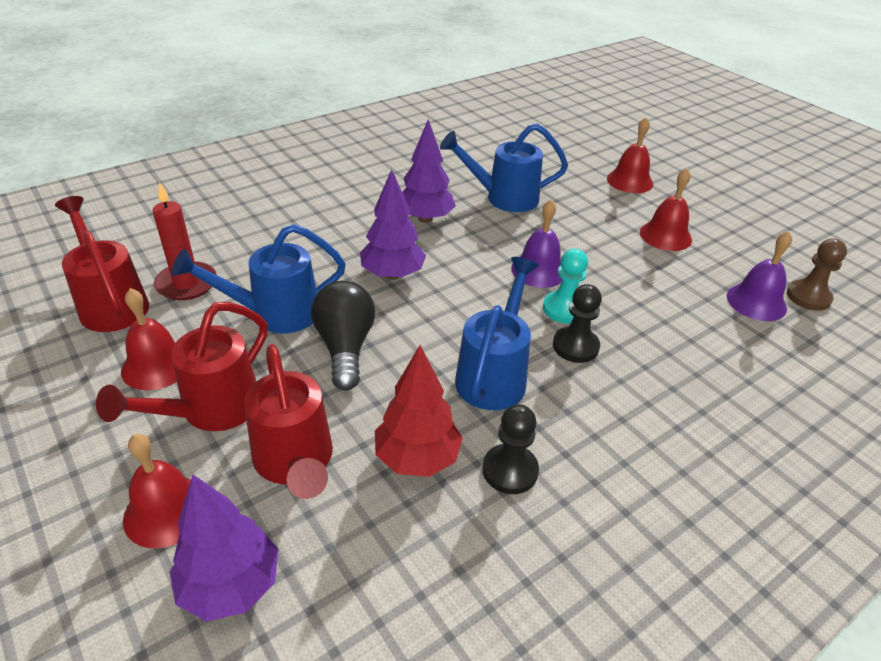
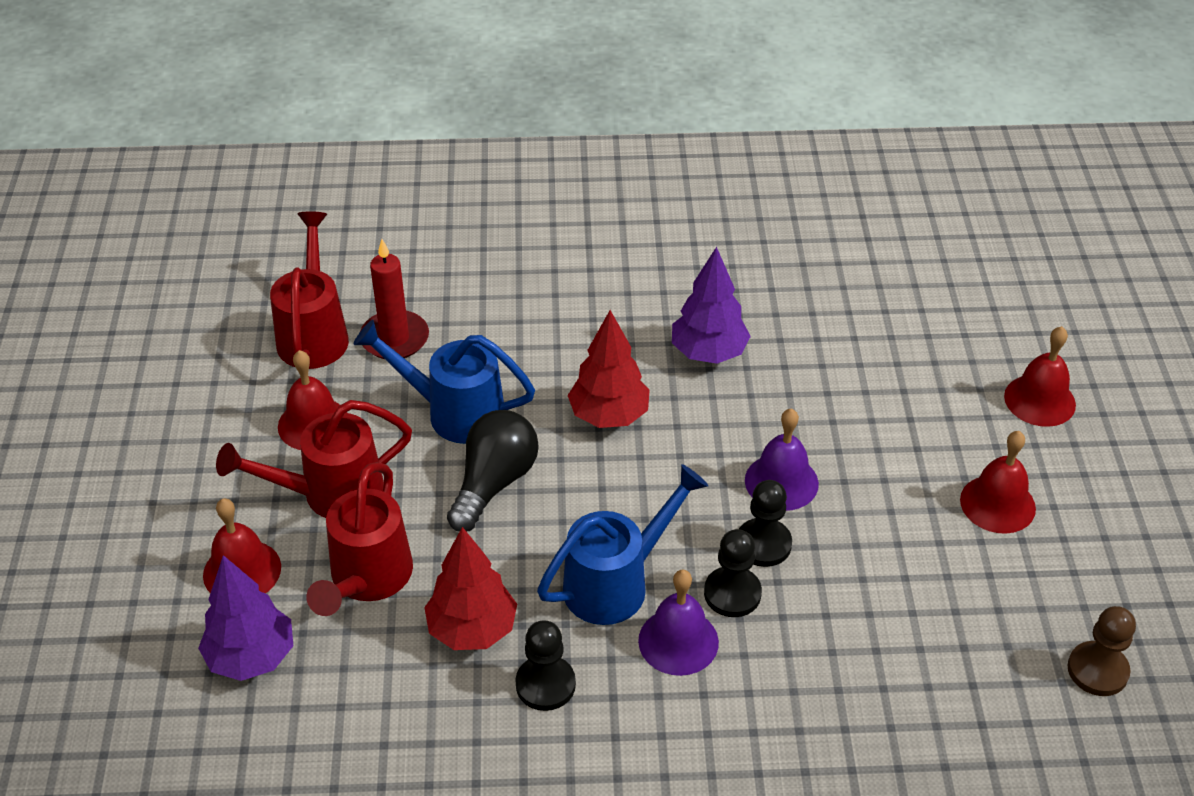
camera: 35 degrees right, 5 degrees up
(393, 274) = (609, 416): purple tree -> red tree
(504, 198) = (835, 360): blue watering can -> none
(564, 309) = (763, 544): turquoise pawn -> black pawn
(756, 302) = (1016, 644): purple bell -> purple bell (678, 641)

